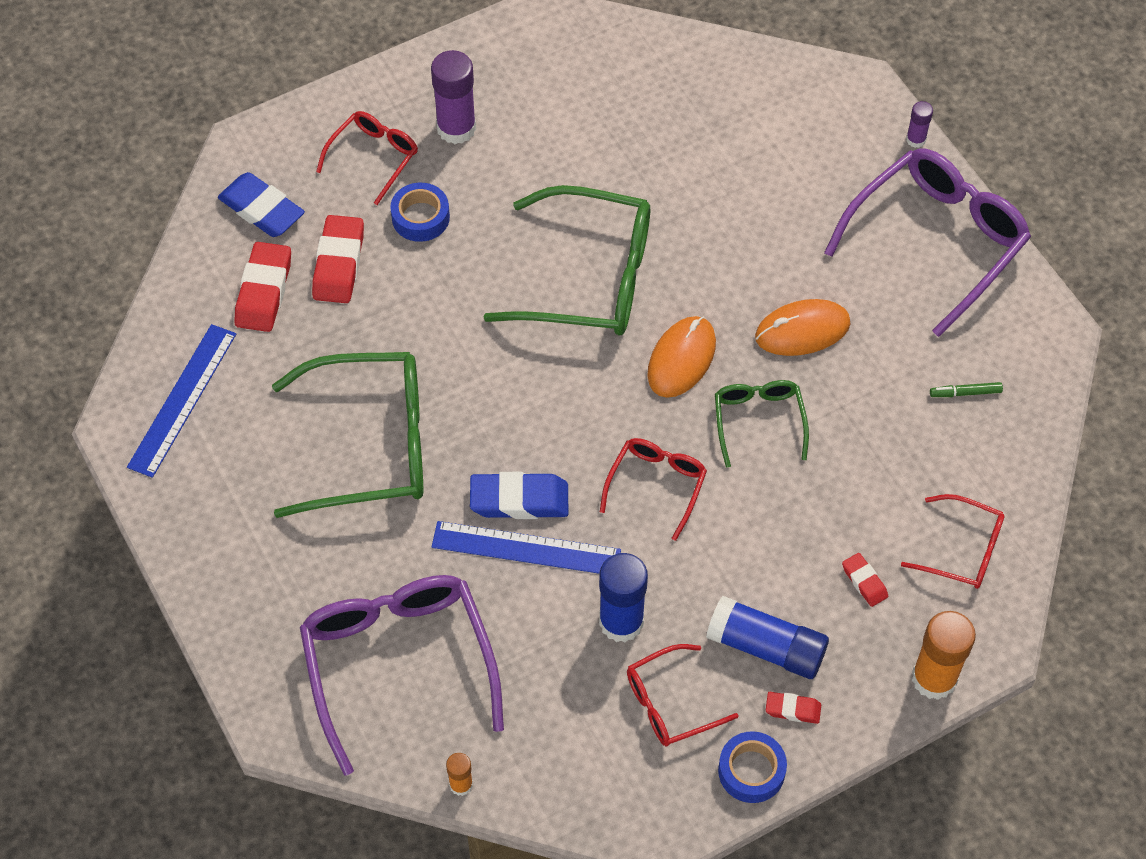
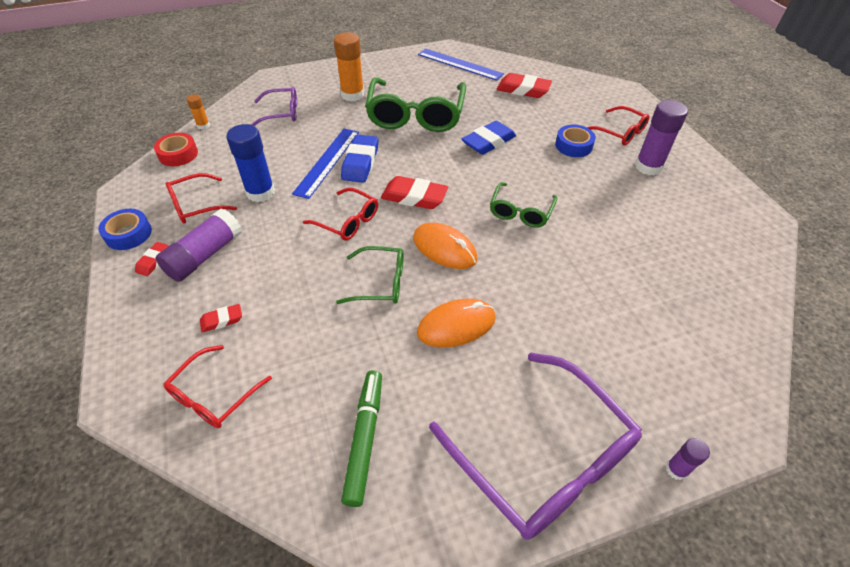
camera: 100 degrees right, 10 degrees down
(262, 210) = (579, 93): blue eraser -> blue eraser (488, 142)
(339, 264) = (540, 114): red eraser -> red eraser (414, 197)
(398, 664) = (281, 113): purple glasses -> purple glasses, size x0.53
(552, 789) = (178, 154): none -> red tape
(589, 278) = (521, 212): green glasses -> green glasses, size x0.53
(670, 703) = (196, 205): red glasses -> red glasses turned 105 degrees counterclockwise
(766, 647) = (204, 255): blue glue stick -> purple glue stick
(802, 330) = (456, 325): orange mouse -> orange mouse turned 75 degrees clockwise
(934, 678) = (121, 347): orange glue stick -> orange glue stick (352, 95)
(965, 393) = (364, 438): green marker -> green marker, size x1.94

